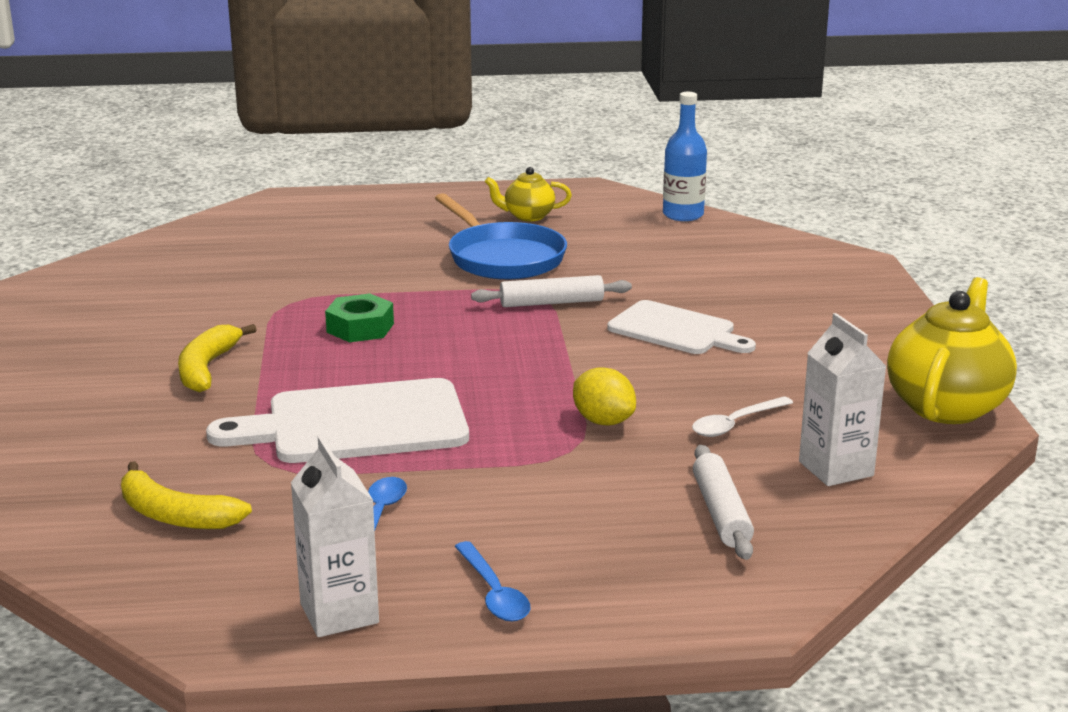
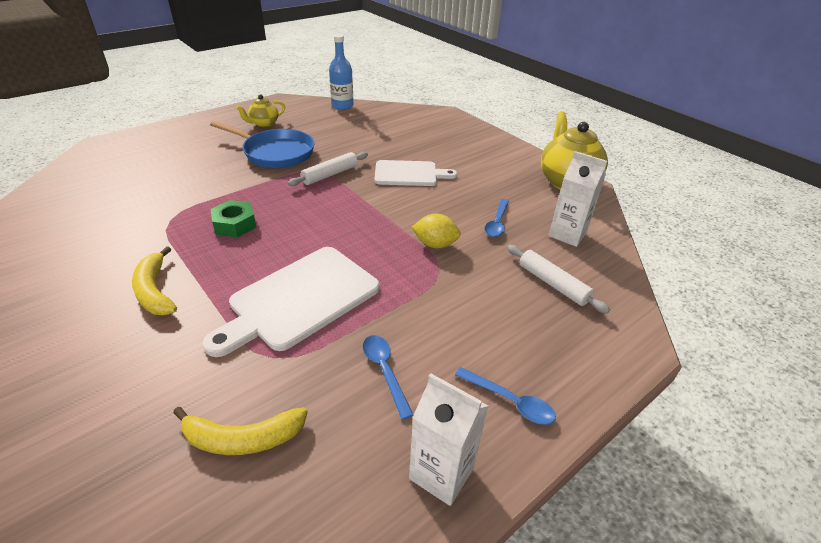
camera: 35 degrees left, 15 degrees up
(735, 424) = (497, 223): white spoon -> blue spoon

